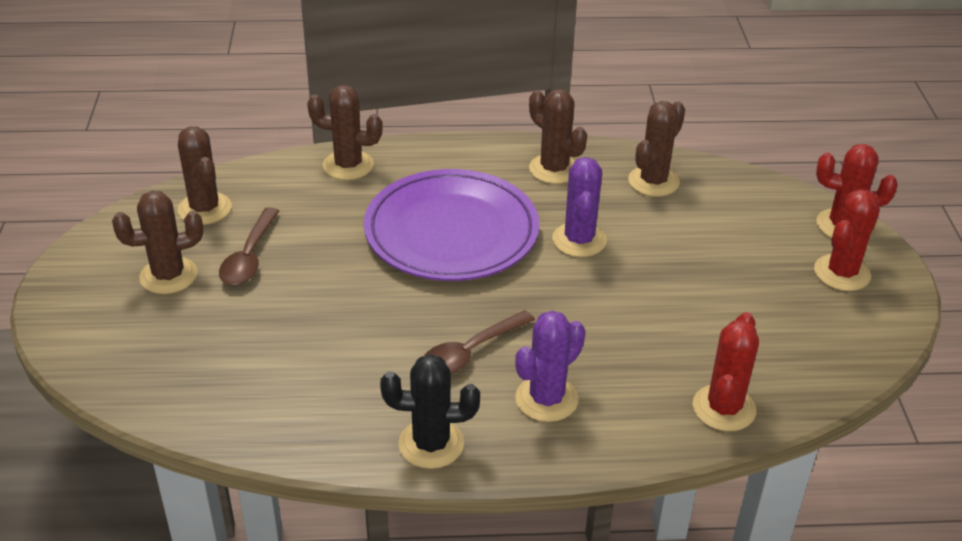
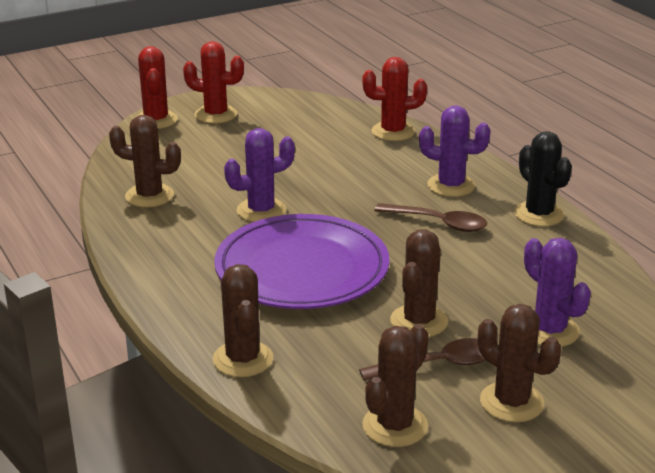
camera: 115 degrees left, 10 degrees down
(230, 343) = (549, 330): none -> purple cactus
(554, 169) = (163, 244): brown cactus -> brown cactus (419, 321)

